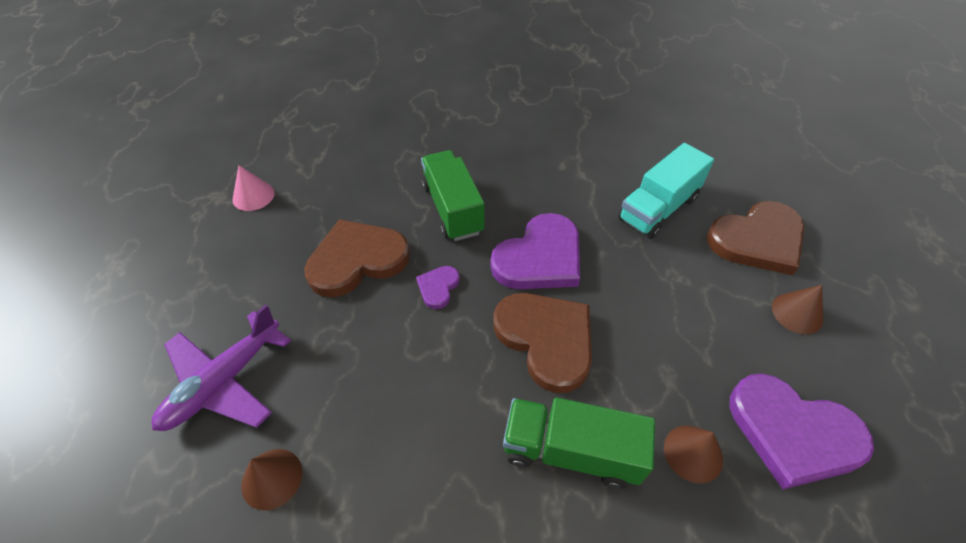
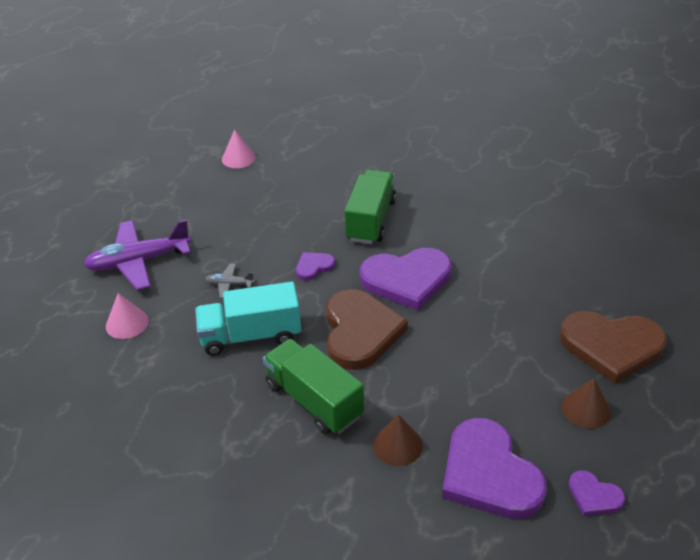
camera: 35 degrees right, 10 degrees down
(272, 478) = (127, 323): brown cone -> pink cone
(357, 260) = (273, 226): brown heart -> none
(362, 355) = (229, 284): none -> grey plane
(658, 208) = (543, 287): turquoise truck -> turquoise truck (251, 335)
(884, 399) = (594, 496): none -> purple heart

